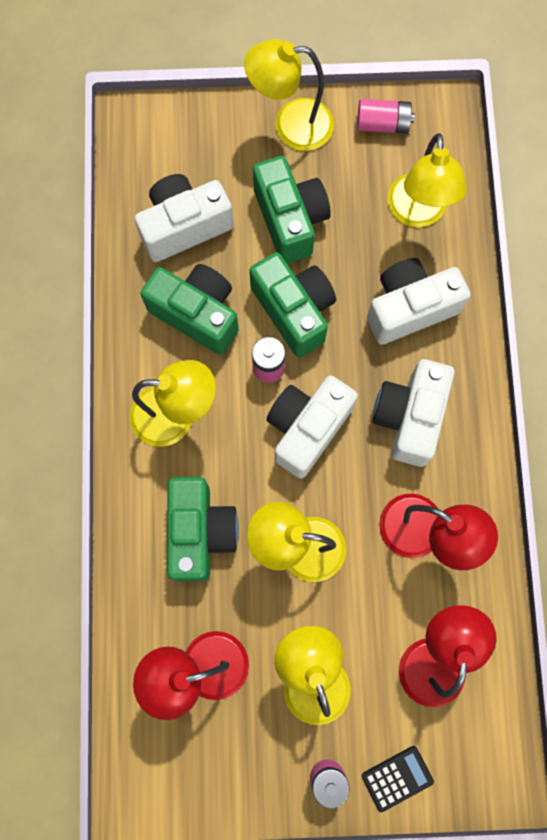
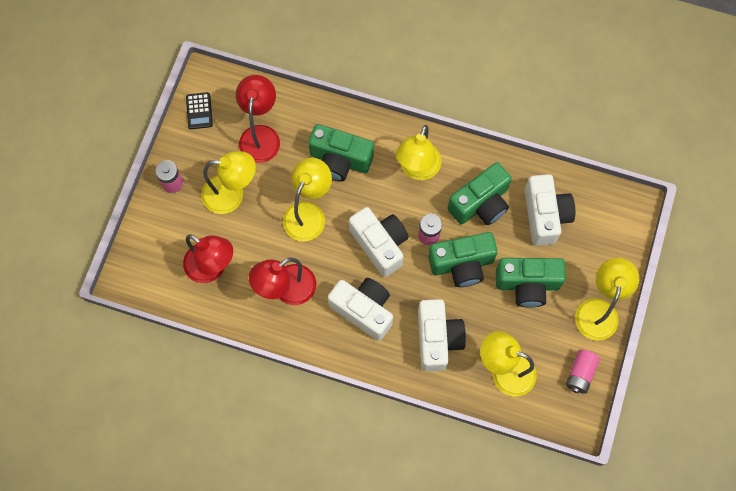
camera: 110 degrees right, 5 degrees down
(397, 778) = (155, 221): black calculator -> black calculator (199, 111)

